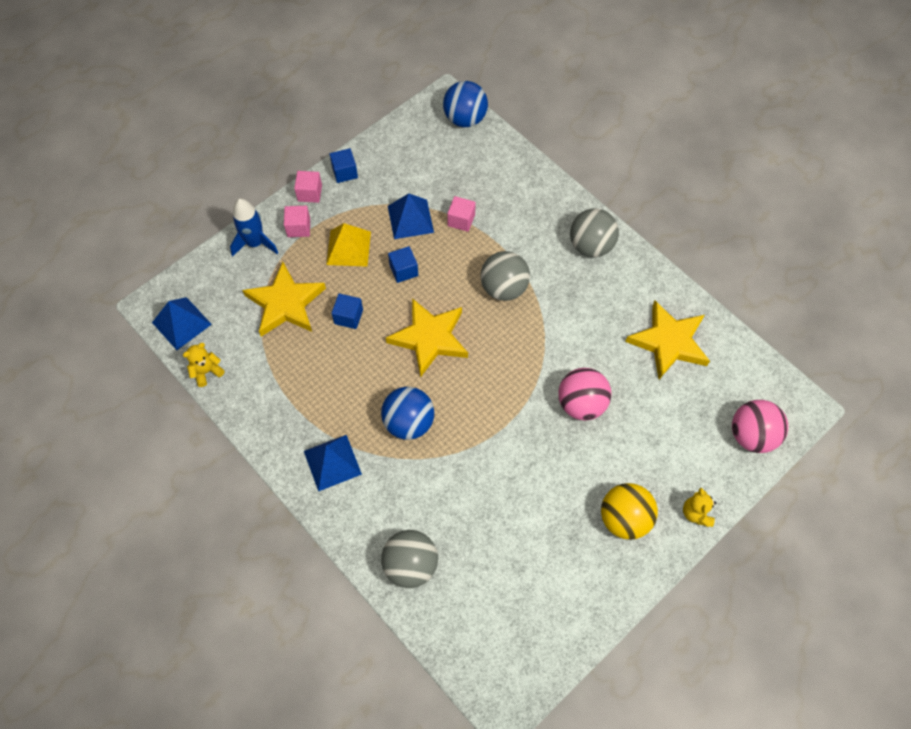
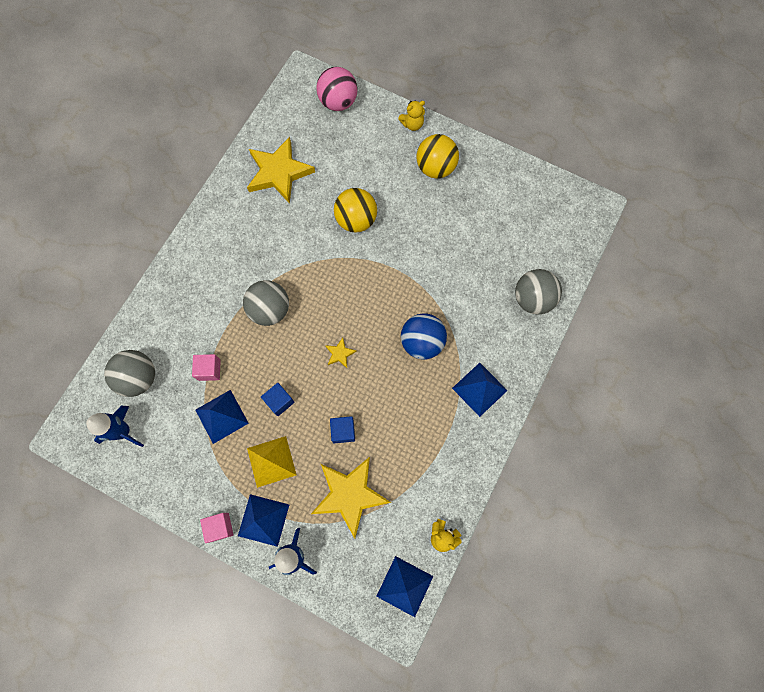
camera: 110 degrees left, 10 degrees up
(299, 227) = (263, 520): pink cube -> blue pyramid
(345, 172) = (184, 502): blue cube -> none
(430, 338) = (340, 353): yellow star -> yellow star, size x0.43
(431, 141) = (123, 431): none -> blue rocket
(465, 119) = (86, 408): blue ball -> none
(581, 404) = (356, 220): pink ball -> yellow ball
(591, 246) = (204, 253): grey ball -> grey ball (139, 378)

